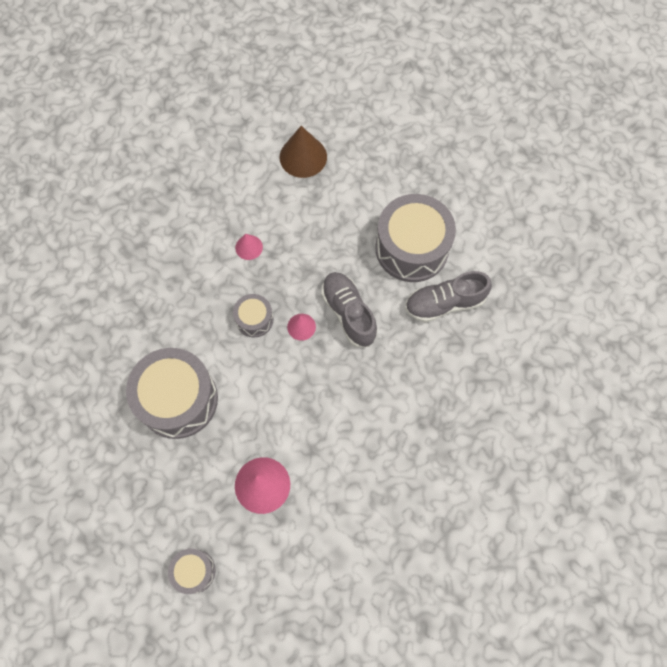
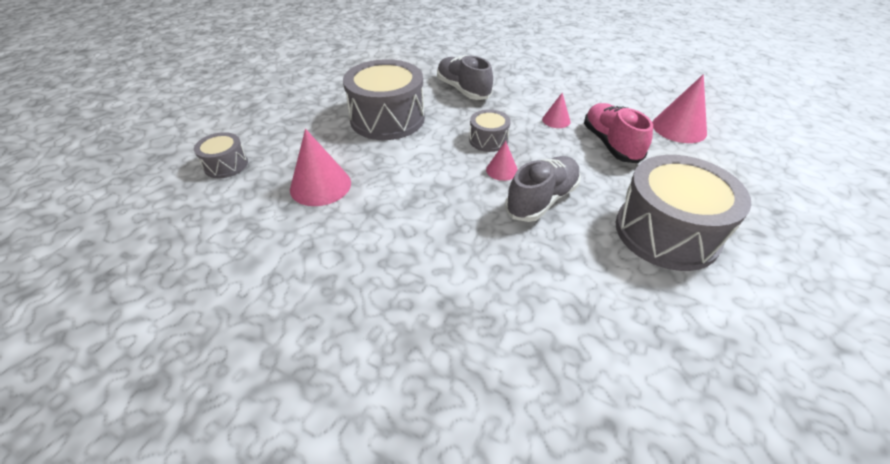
camera: 70 degrees right, 25 degrees down
(302, 223) = (610, 144): none -> pink shoe
(303, 157) = (679, 128): brown cone -> pink cone
(444, 303) = (624, 284): grey shoe -> grey shoe (463, 90)

